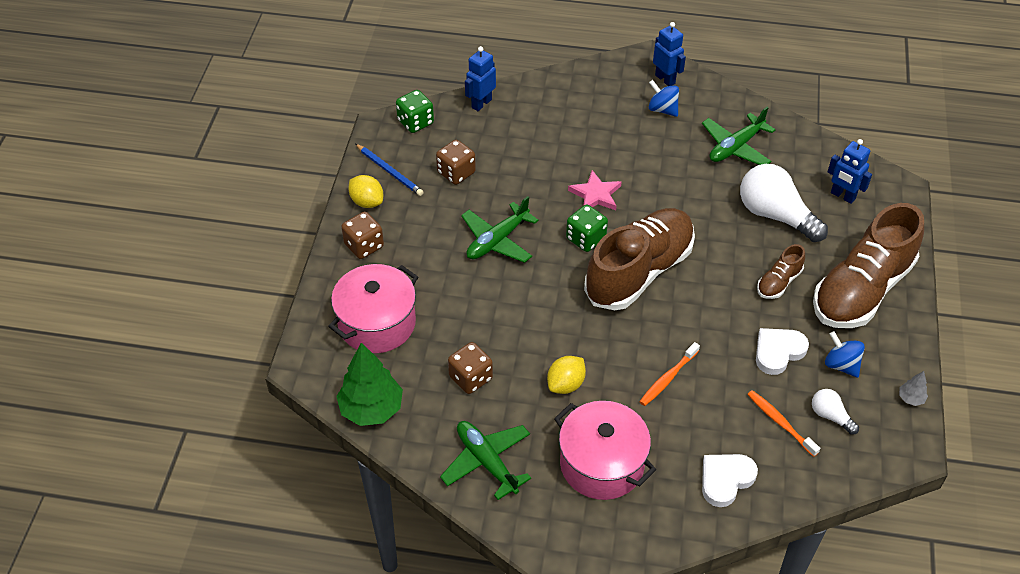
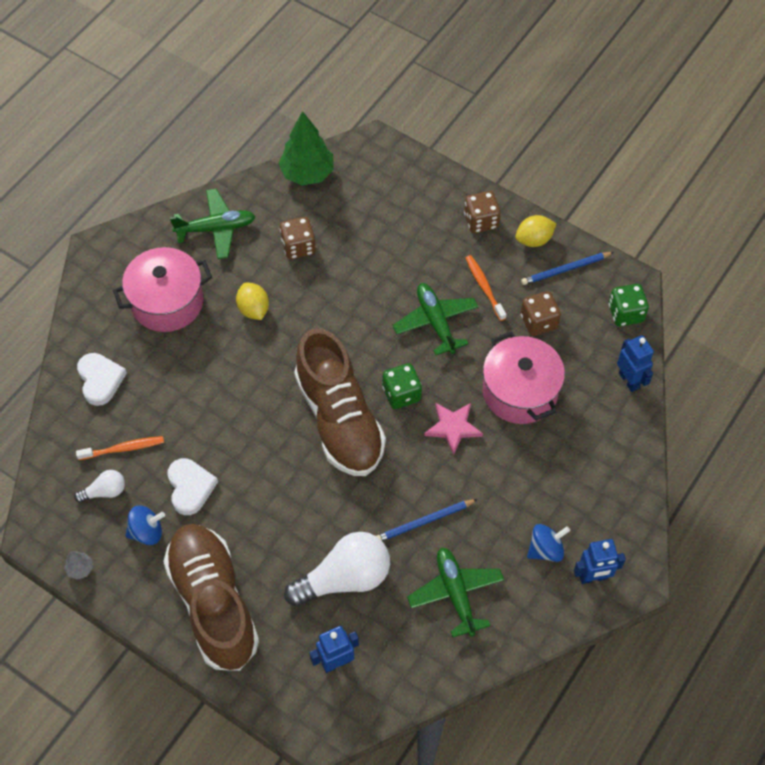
camera: 115 degrees right, 10 degrees up
(377, 323) = (389, 203): pink pot -> pink pot (520, 392)
(668, 378) = (215, 386): orange toothbrush -> orange toothbrush (484, 287)
(691, 184) = (424, 522): none -> blue pencil
(778, 282) = (263, 533): brown shoe -> none

